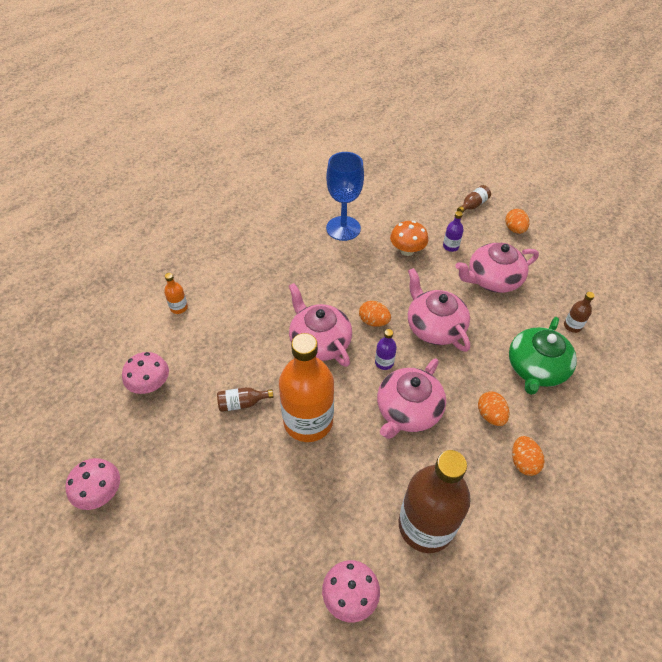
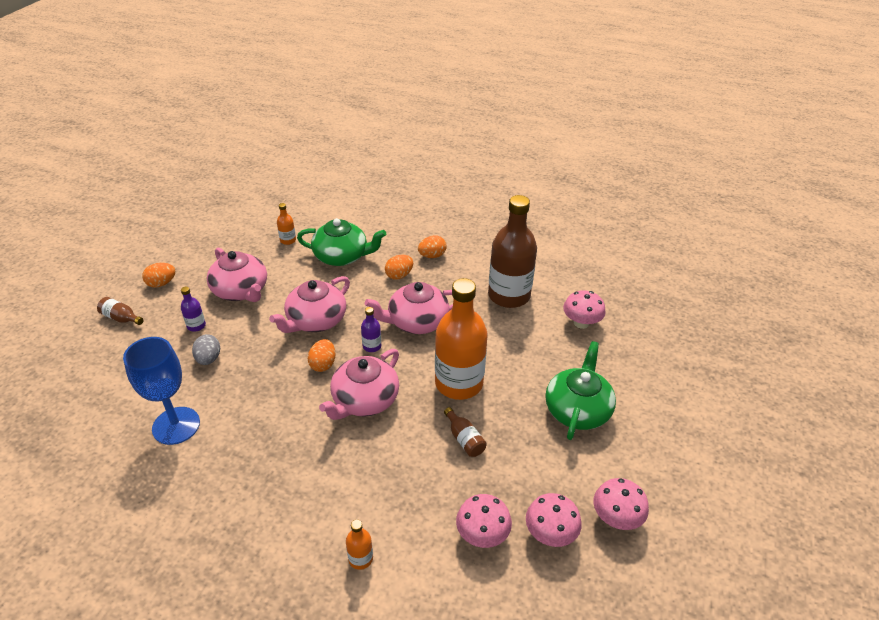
camera: 110 degrees left, 10 degrees down
(121, 432) = (550, 533): none -> pink mushroom
(226, 520) = (577, 409): none -> green teapot
(407, 250) = (209, 359): orange mushroom -> grey egg
(408, 410) = (417, 321): pink teapot -> pink teapot turned 150 degrees clockwise
(572, 326) = (288, 240): brown bottle -> orange bottle

